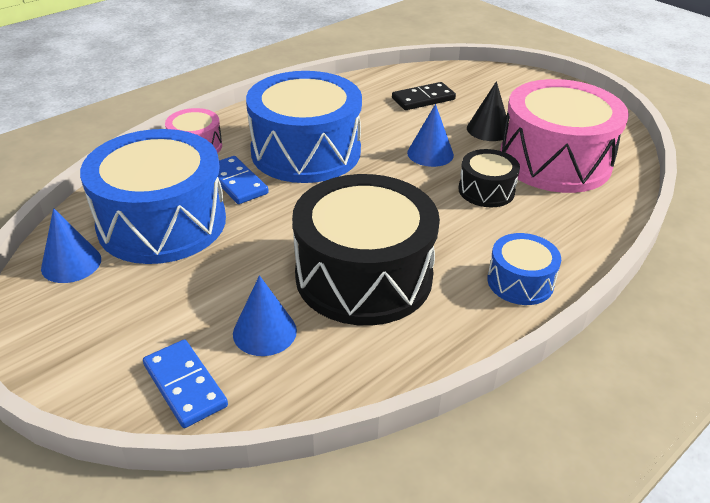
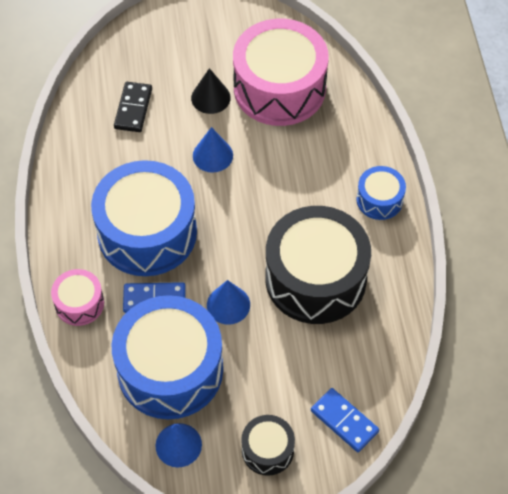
camera: 55 degrees left, 20 degrees up
(185, 385) = (344, 421): blue domino -> blue domino turned 45 degrees clockwise
(264, 332) = (328, 359): blue cone -> blue cone (228, 304)
(486, 190) = (281, 153): black drum -> black drum (267, 450)

